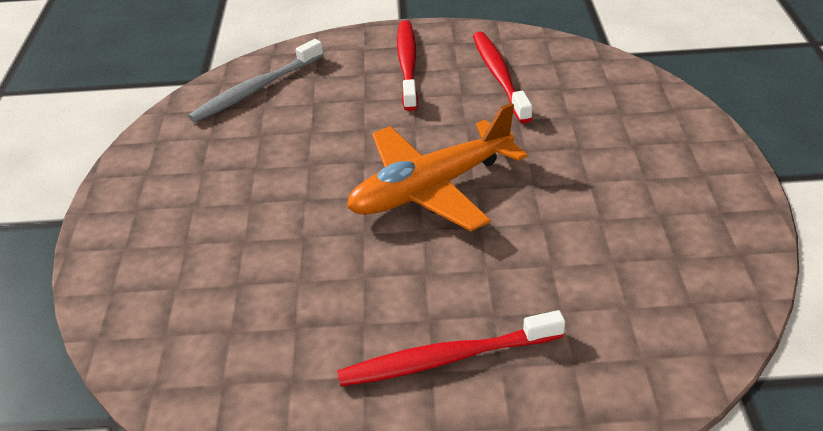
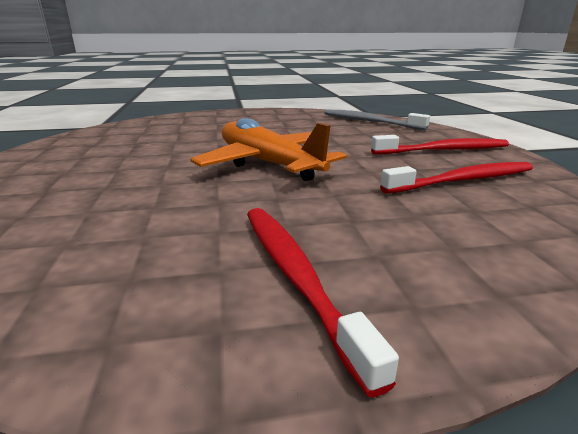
camera: 80 degrees right, 15 degrees down
(446, 359) = (71, 174): red toothbrush -> red toothbrush (295, 276)

